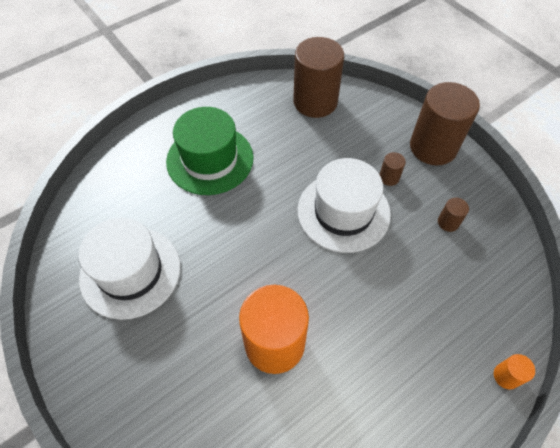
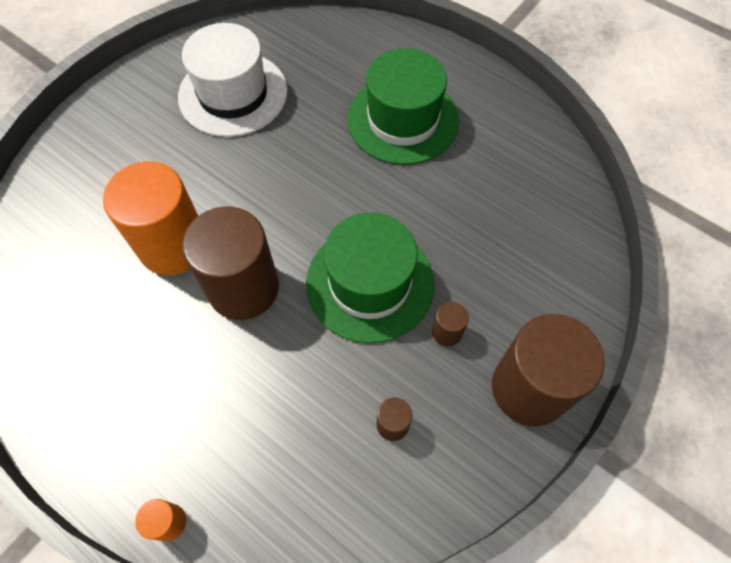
camera: 75 degrees right, 5 degrees up
(315, 102) = (551, 212): brown cylinder -> brown cylinder (243, 288)
(343, 212) = (370, 283): white hat -> green hat

